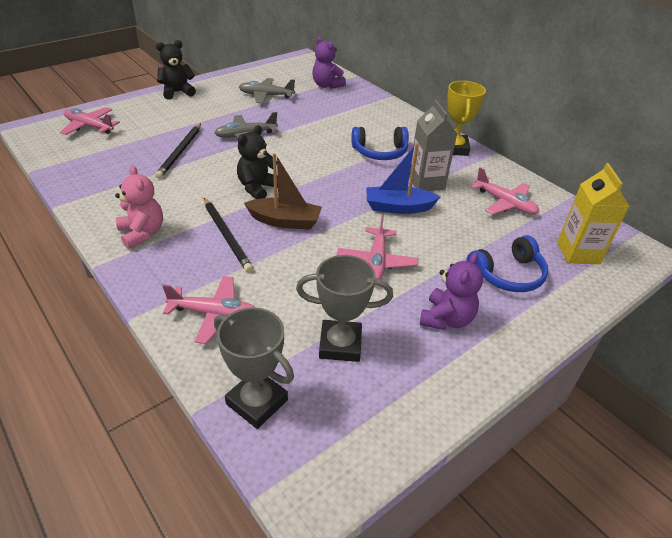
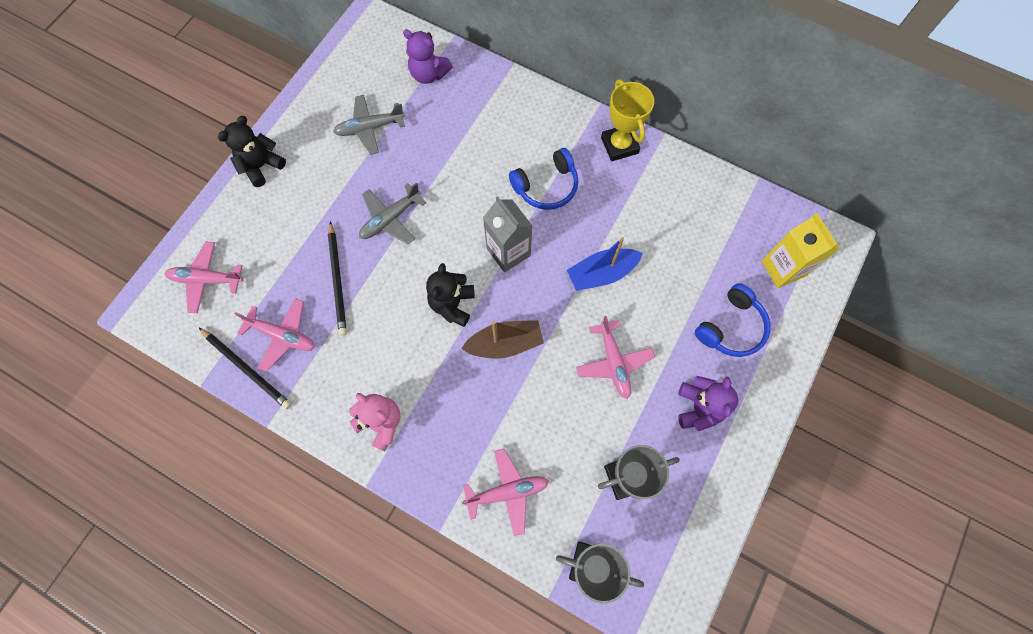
camera: 20 degrees left, 30 degrees up
(226, 236) = (462, 390): black pencil -> black pencil (247, 369)
(426, 183) = (613, 220): grey carton -> grey carton (508, 252)
(505, 203) = (698, 221): pink plane -> pink plane (282, 336)

